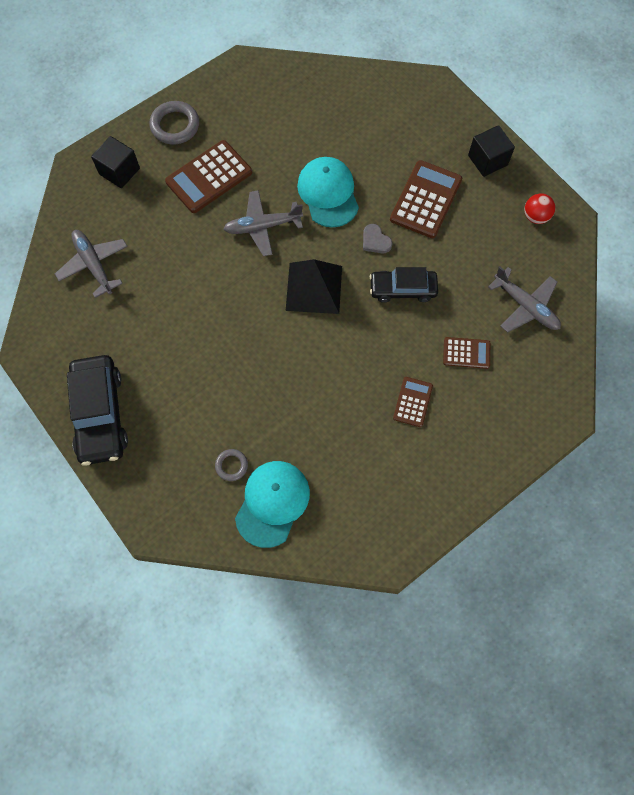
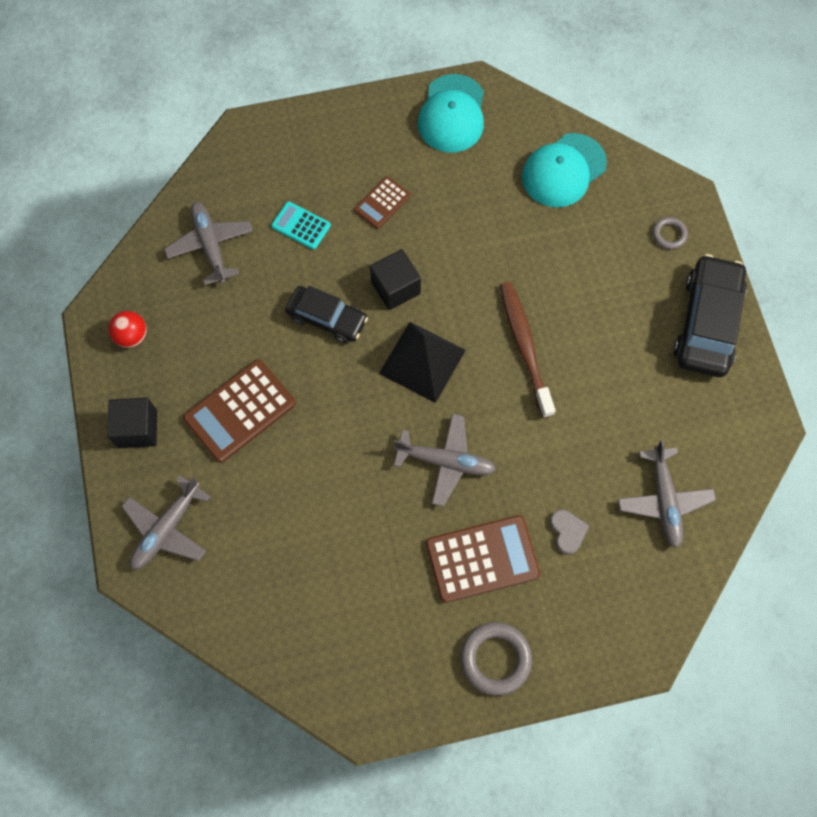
camera: 155 degrees left, 0 degrees up
(119, 171) = (592, 620): black cube -> black cube (395, 288)
(231, 465) = (589, 219): grey ring -> grey ring (669, 234)
(240, 332) = (524, 347): none -> brown toothbrush
(328, 193) = (348, 470): turquoise cap -> turquoise cap (452, 114)
(375, 241) = (325, 386): grey heart -> grey heart (567, 531)
(426, 112) = (167, 529): none -> grey plane
(466, 353) = (301, 226): brown calculator -> turquoise calculator

